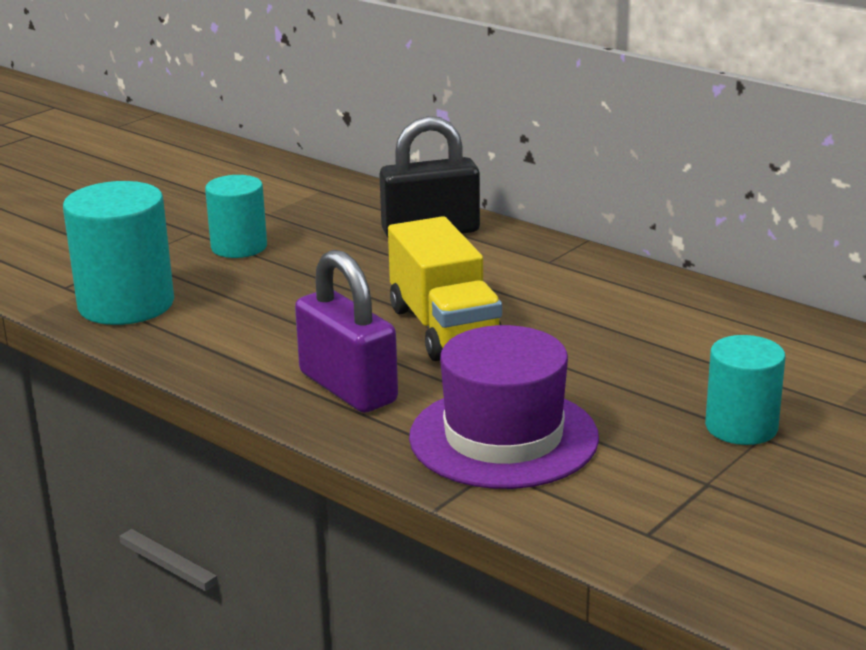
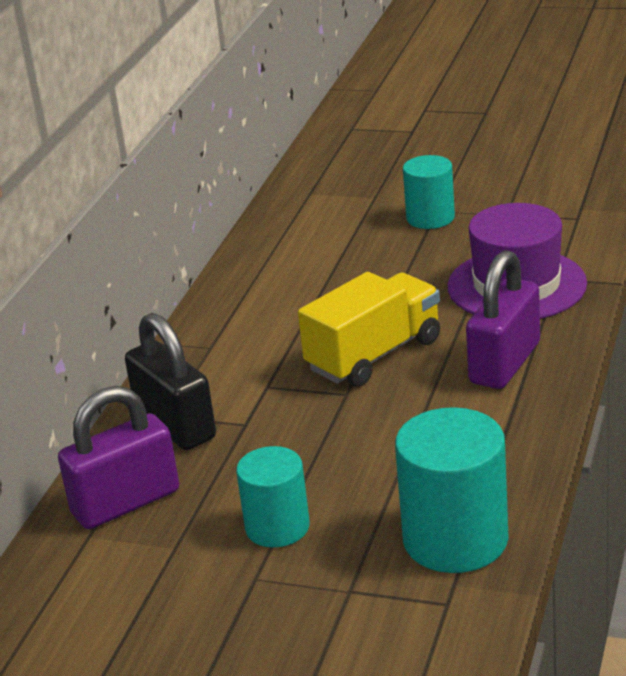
camera: 110 degrees left, 5 degrees up
(344, 204) = (126, 502): none -> purple padlock

